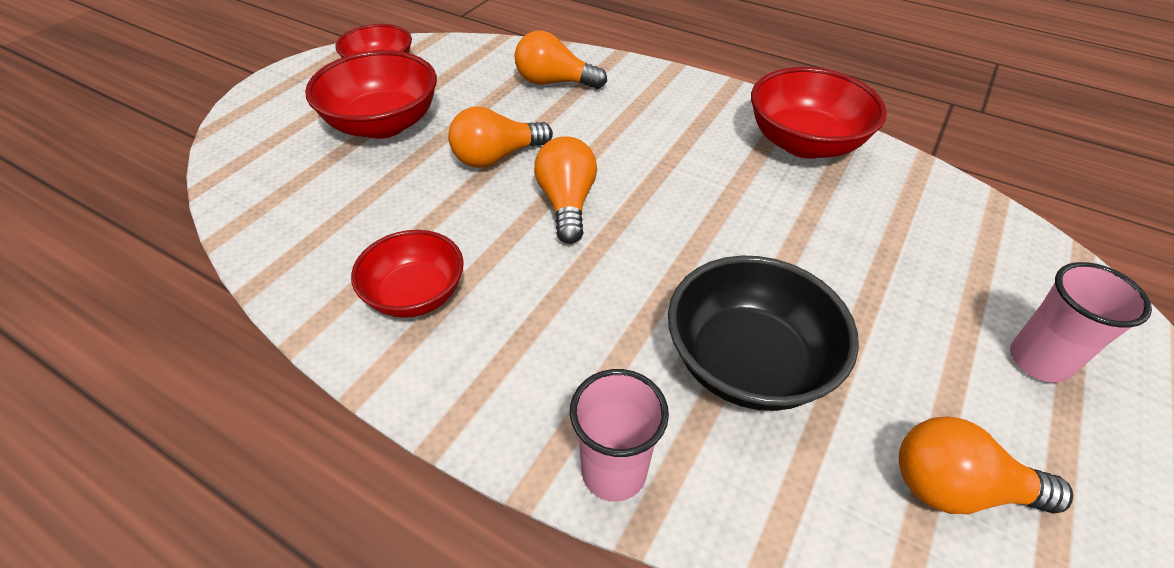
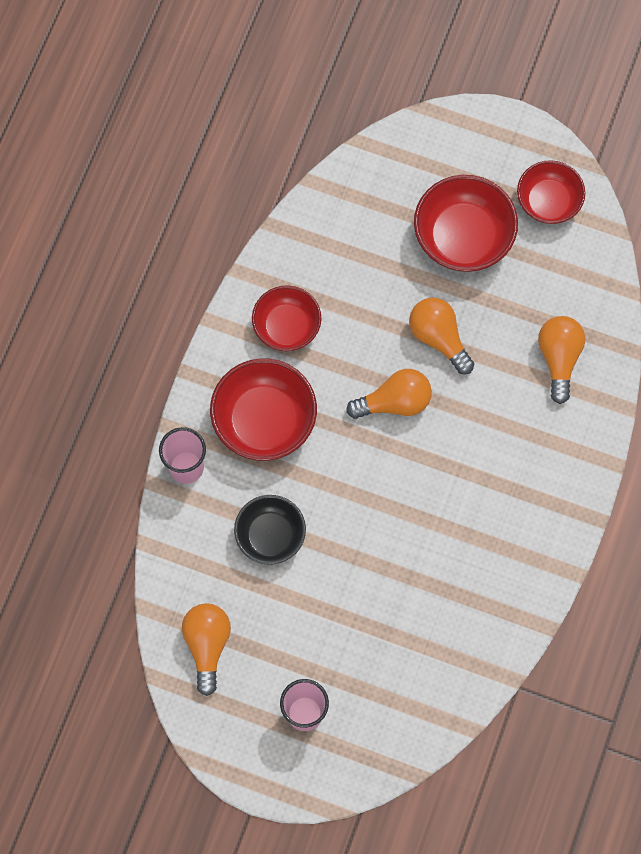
camera: 80 degrees right, 25 degrees up
(747, 363) = (270, 535): black bowl -> black bowl, size x0.66
(804, 143) = (511, 580): red bowl -> red bowl (264, 420)

